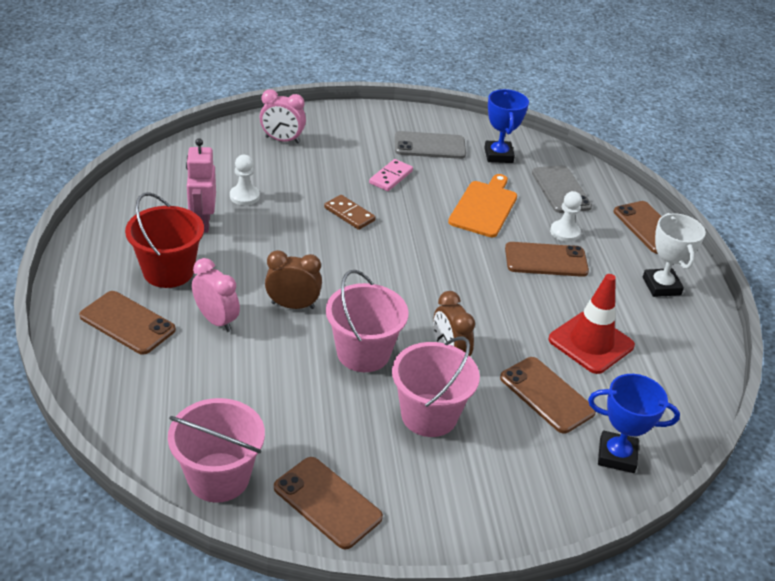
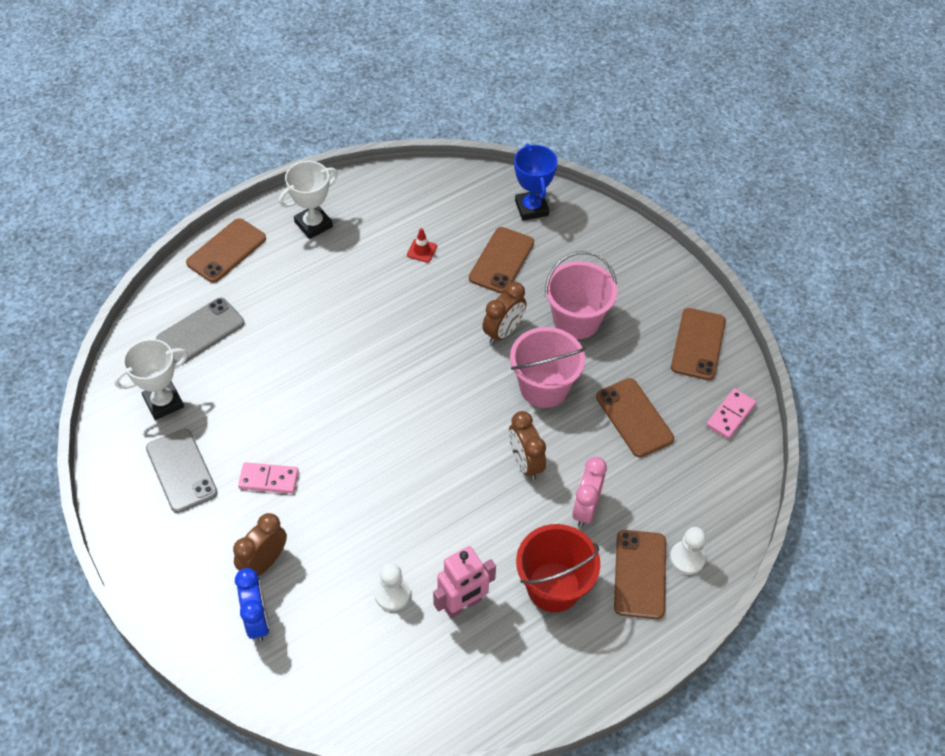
camera: 115 degrees left, 15 degrees up
(218, 477) = (730, 415): pink bucket -> pink domino
(282, 140) = (257, 620): pink clock -> blue clock
(323, 155) = (264, 562): none -> brown clock
(349, 214) = (360, 485): brown domino -> none
(484, 207) = (273, 381): orange cutting board -> none
(498, 155) = (163, 402): blue trophy -> white trophy
(546, 260) = (329, 309): brown phone -> brown phone (634, 418)
(565, 232) = (275, 308): white pawn -> white pawn (687, 558)
(591, 343) = (421, 251): red traffic cone -> red traffic cone, size x0.43

